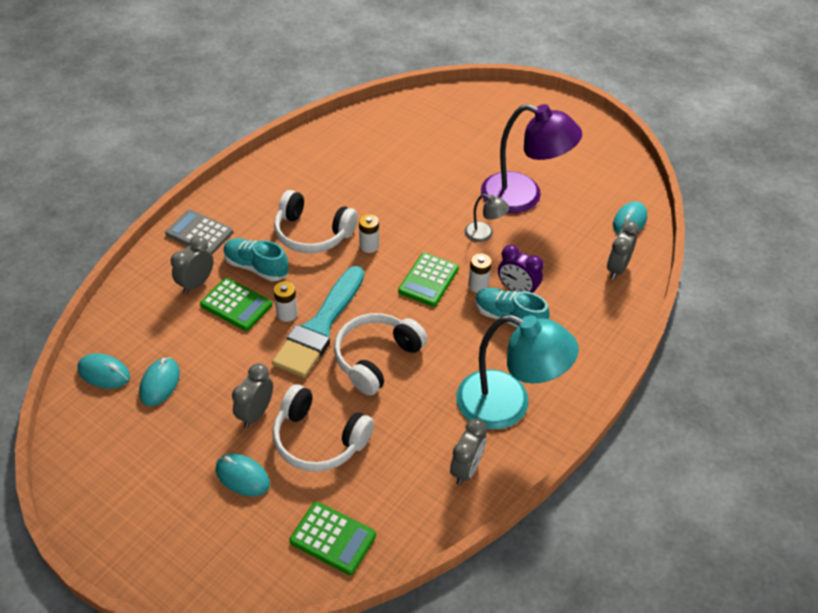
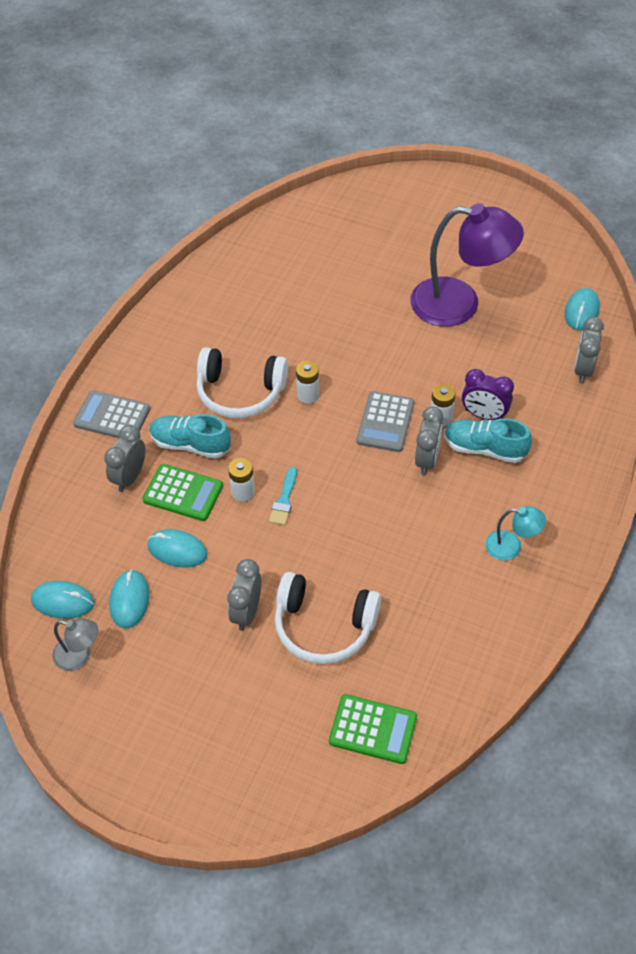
camera: 10 degrees left, 5 degrees up
(242, 476) = (256, 684): turquoise mouse -> turquoise mouse (177, 550)
(320, 327) = (284, 500): turquoise brush -> turquoise brush, size x0.42
(376, 358) = (356, 523): white headphones -> none
(428, 280) = (385, 422): green calculator -> grey calculator
(466, 469) = (488, 625): grey clock -> grey clock (426, 459)
(484, 234) = (430, 357): grey lamp -> grey lamp (79, 656)
(508, 405) = (511, 546): turquoise lamp -> turquoise lamp, size x0.46

